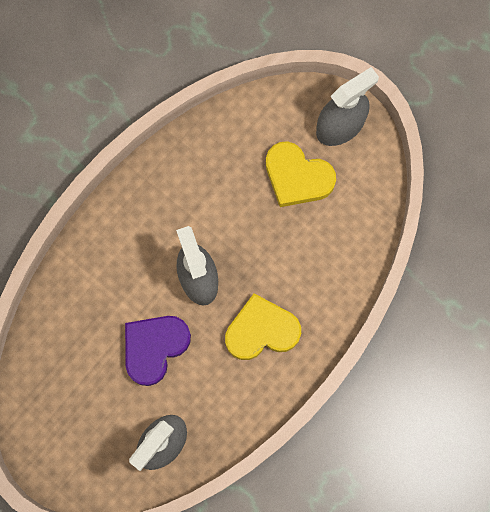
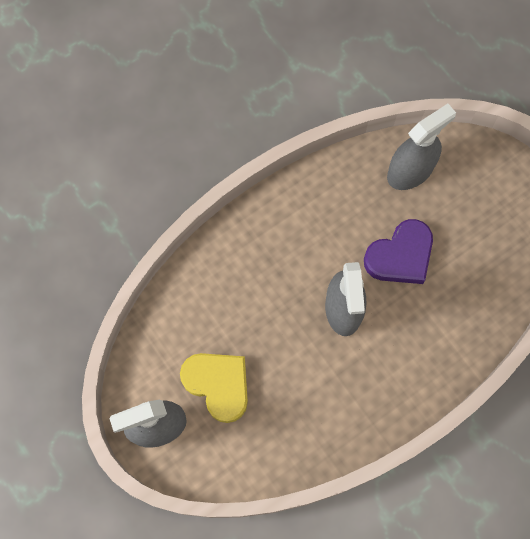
camera: 165 degrees left, 5 degrees down
(261, 330) = (295, 246): yellow heart -> none

